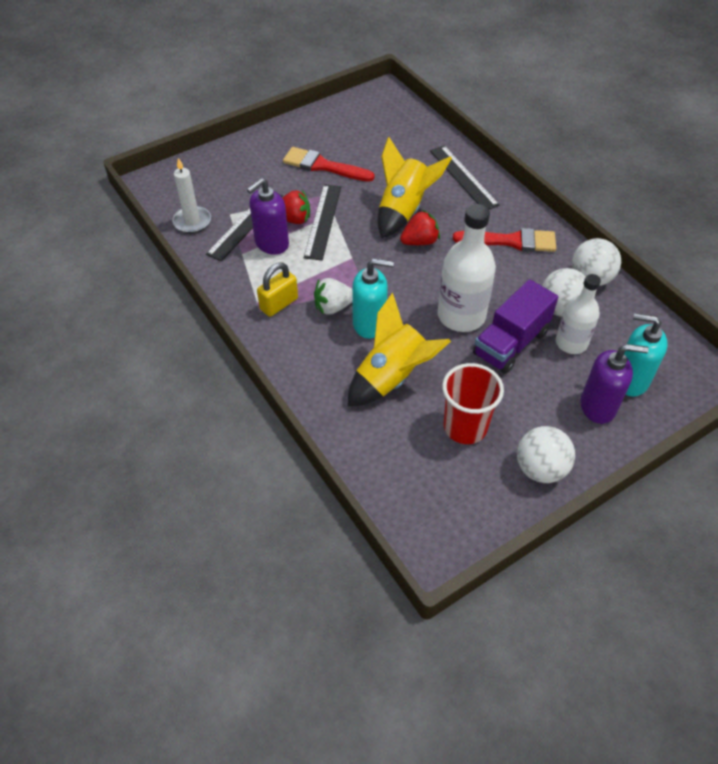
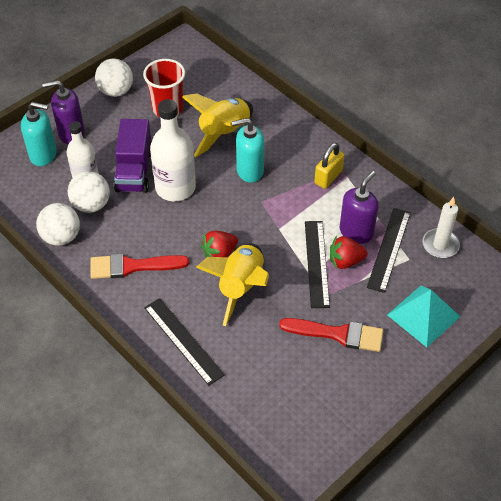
camera: 170 degrees right, 0 degrees up
(240, 170) = (423, 315): none -> turquoise pyramid
(333, 307) = (282, 180): white strawberry -> none
(510, 343) = (134, 170): purple truck -> purple truck turned 150 degrees clockwise

